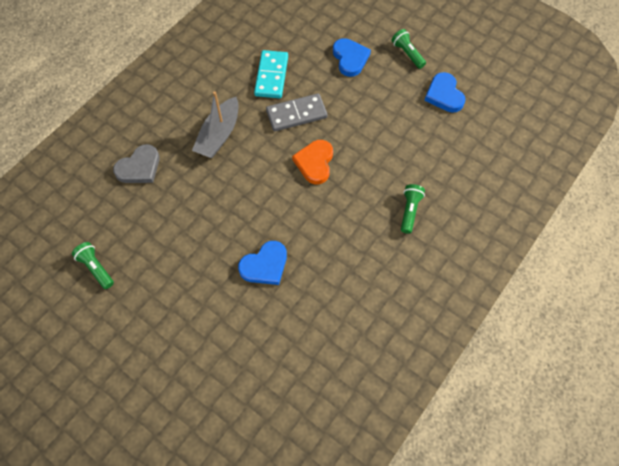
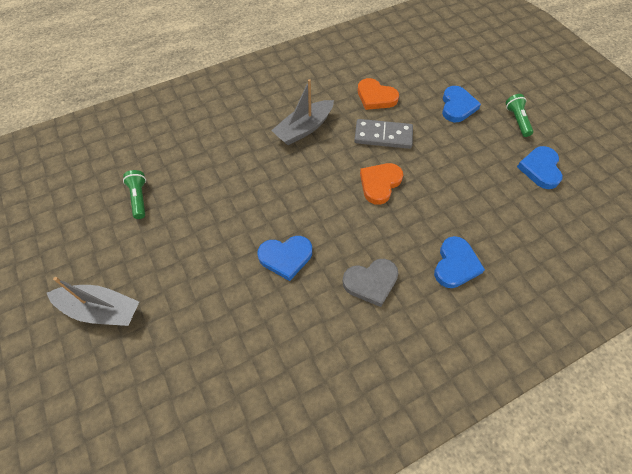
camera: 25 degrees right, 5 degrees down
(123, 384) = (101, 310): none -> grey boat
(139, 167) = (222, 130): grey heart -> grey heart (371, 282)
(271, 76) = (376, 97): turquoise domino -> orange heart
(409, 211) = (455, 264): green flashlight -> blue heart

